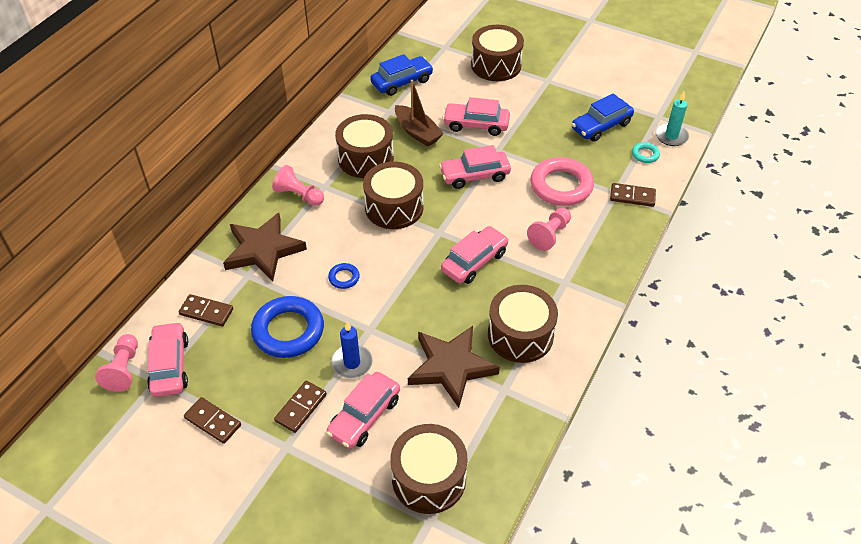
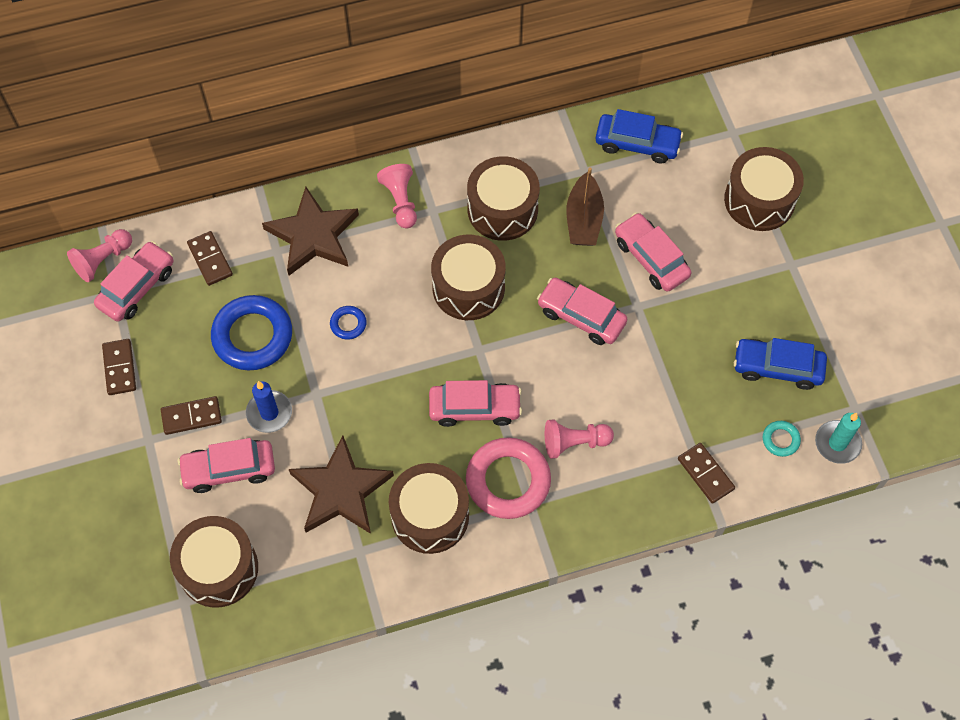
camera: 45 degrees right, 15 degrees up
(561, 186) = (650, 400): pink ring -> pink ring (508, 481)

